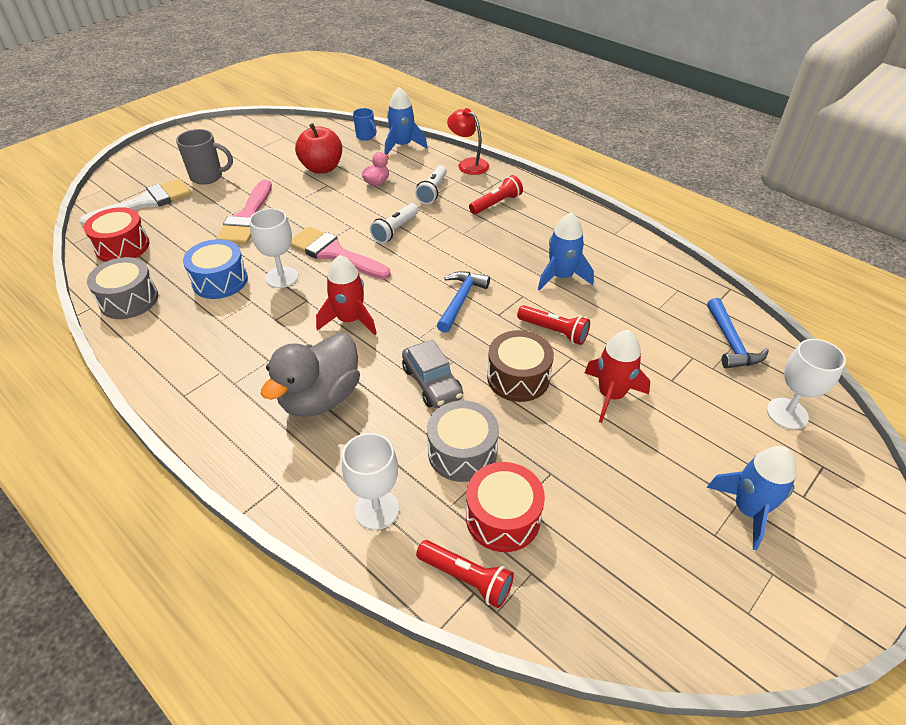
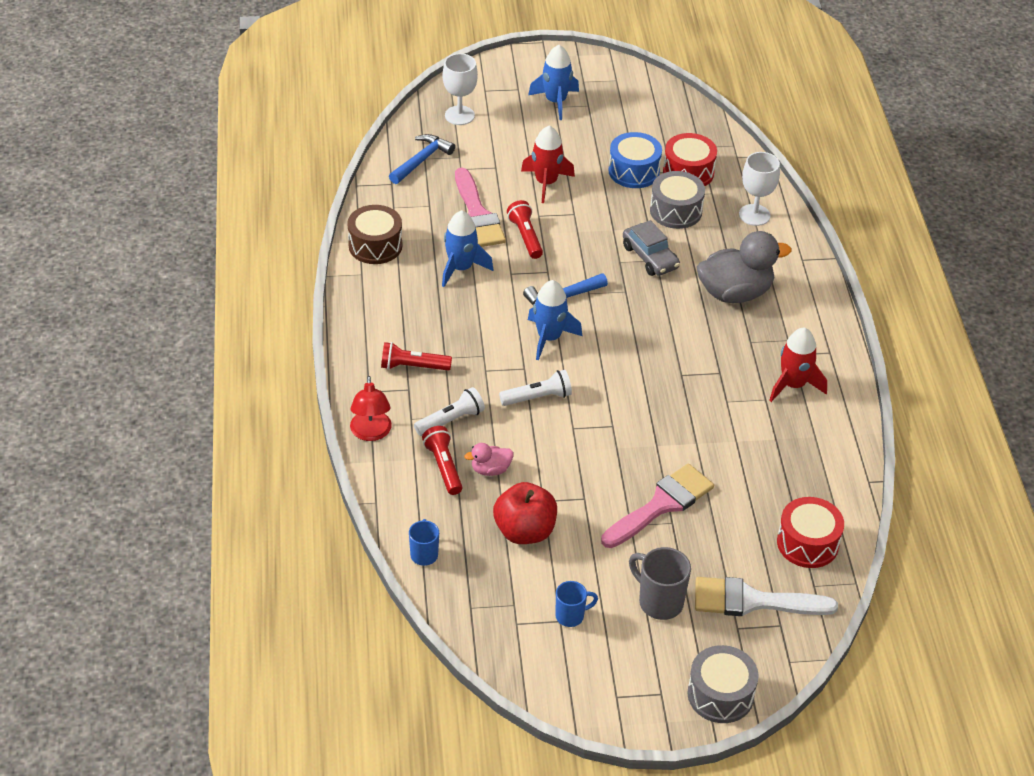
camera: 140 degrees left, 0 degrees up
(129, 300) = (830, 468): grey drum -> grey drum (720, 695)
(220, 281) = (739, 440): blue drum -> blue drum (634, 171)
(256, 151) = (571, 616): none -> blue mug
(282, 277) = (683, 410): white goblet -> none
(334, 253) = (617, 406): pink brush -> pink brush (477, 215)
(350, 320) = (663, 336): red rocket -> red rocket (793, 385)
(402, 146) = (402, 509): blue rocket -> blue rocket (549, 338)
(432, 382) = (650, 257): grey car -> grey car turned 135 degrees clockwise
(466, 578) = (735, 163): red flashlight -> red flashlight (443, 467)
(518, 378) = (590, 226): brown drum -> brown drum (375, 245)

